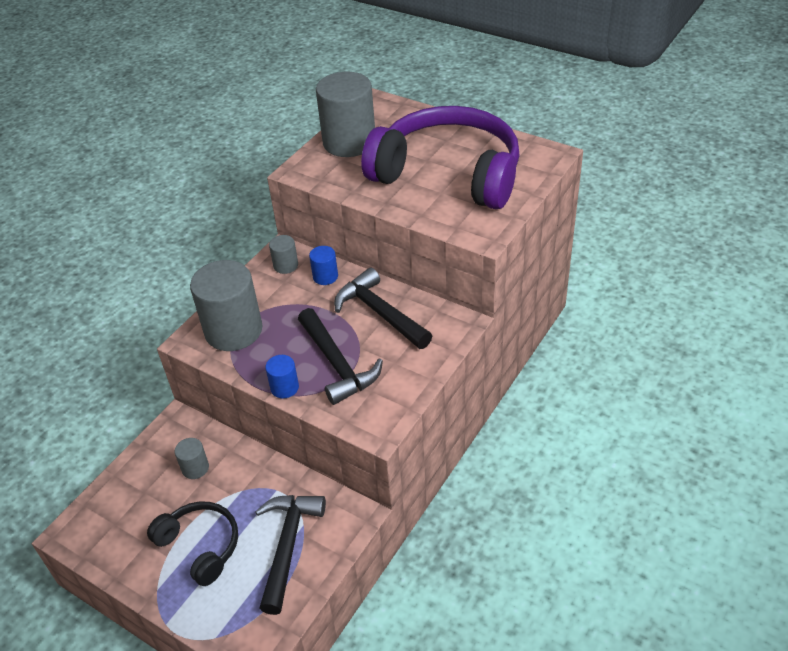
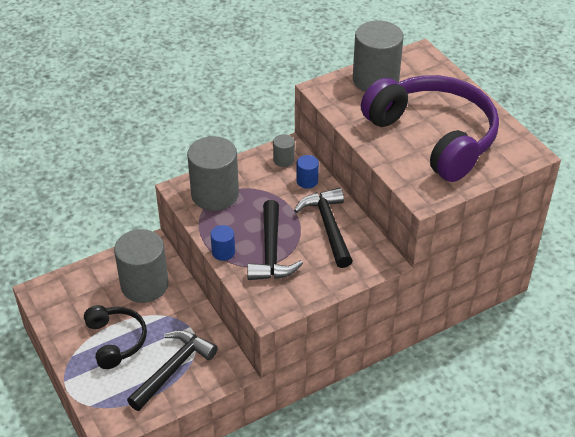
camera: 25 degrees right, 0 degrees up
(195, 468) = (144, 285): grey cylinder -> grey cylinder, size x2.17

